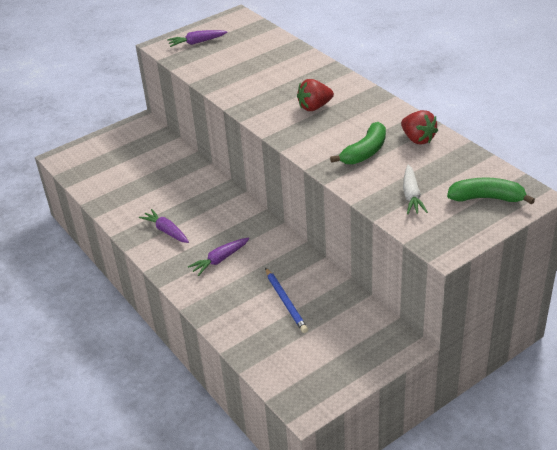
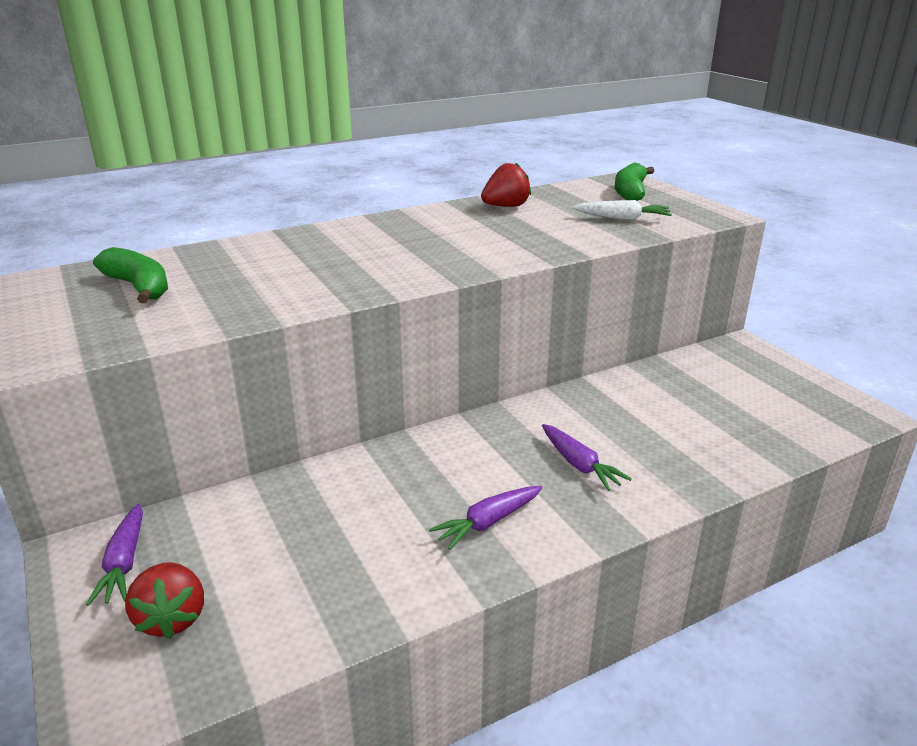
camera: 85 degrees left, 10 degrees down
(197, 42) = (68, 323): purple carrot -> purple carrot (124, 562)
(285, 302) = (676, 413): blue pencil -> none
(314, 107) = (393, 249): red strawberry -> red strawberry (172, 618)
(365, 152) = (523, 231): green banana -> green banana (139, 287)

